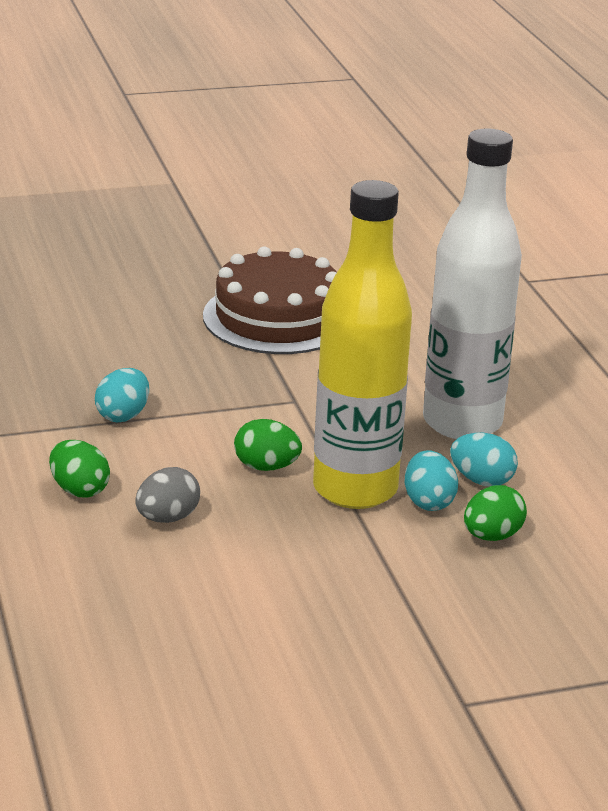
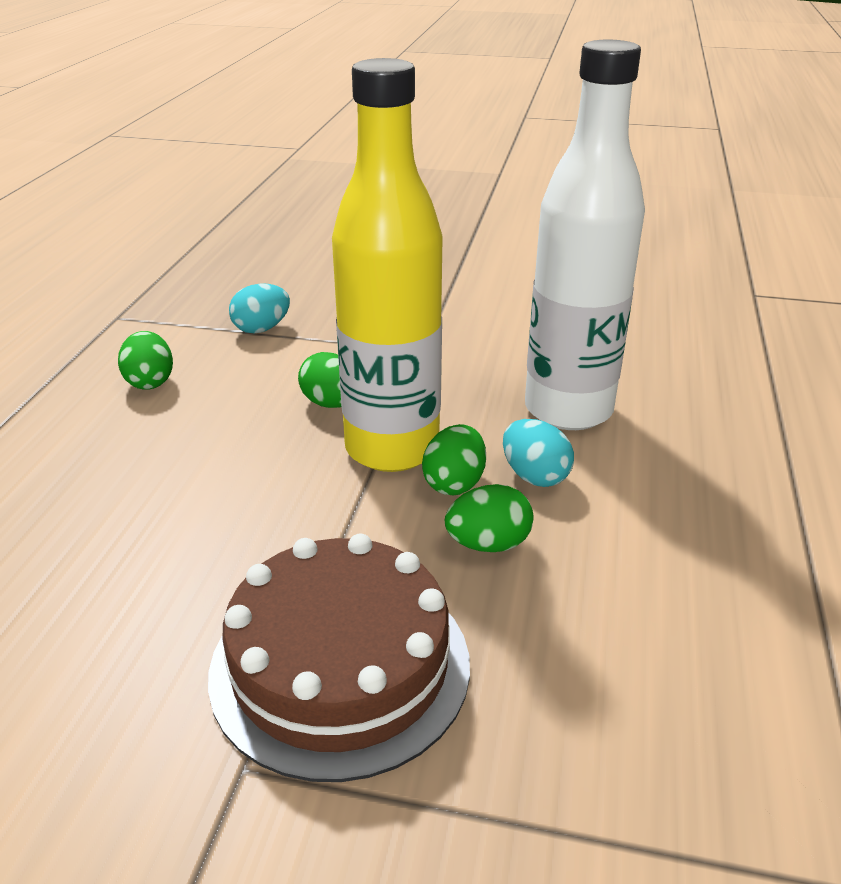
camera: 30 degrees right, 5 degrees up
(167, 518) = (189, 427): grey egg -> none
(277, 318) = (481, 279): brown cake -> brown cake (340, 666)
(428, 502) = (454, 483): turquoise egg -> green egg

